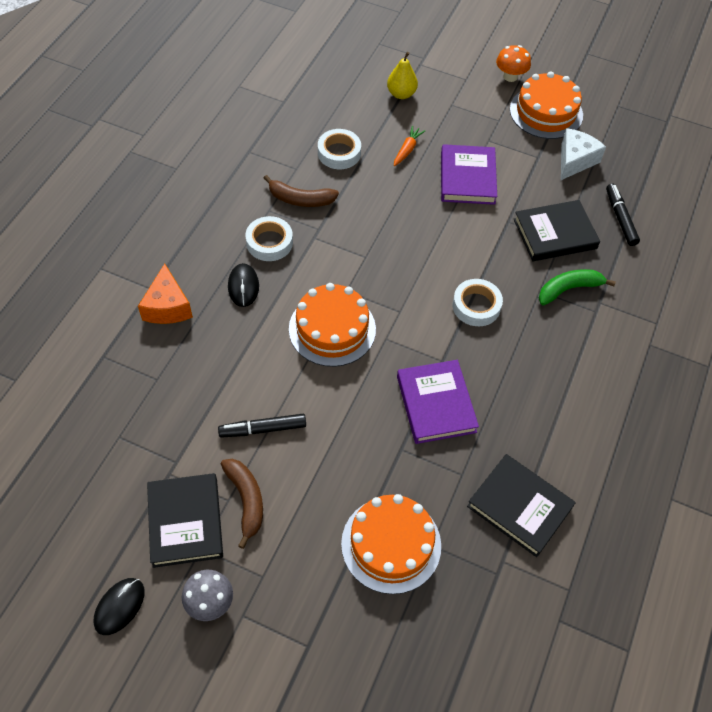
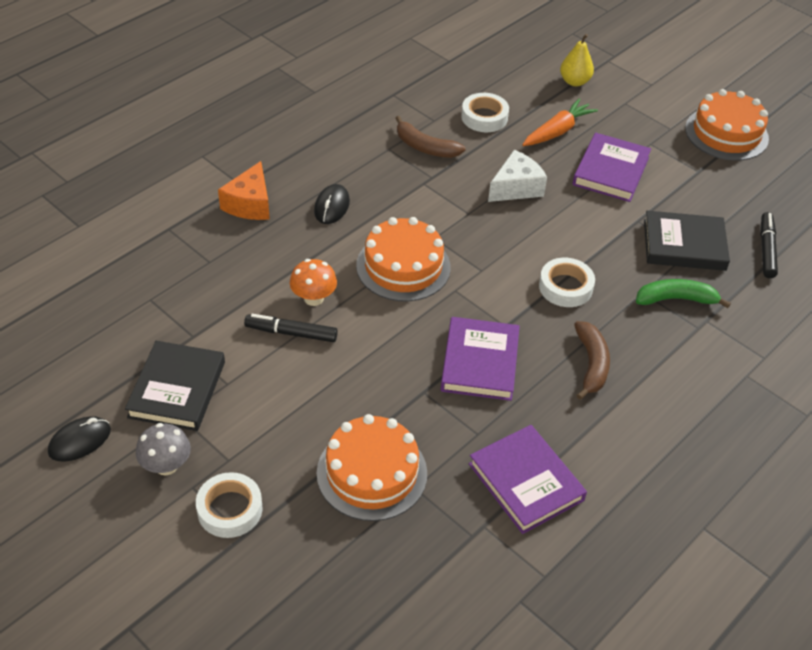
camera: 20 degrees right, 10 degrees down
(246, 500) = (245, 389): brown banana -> brown banana (591, 364)
(269, 242) = (376, 176): white tape -> white tape (230, 509)
(407, 150) = (557, 131): orange carrot -> orange carrot, size x1.55
(510, 76) = (701, 93): orange mushroom -> orange mushroom (313, 298)
(519, 507) = (526, 482): black book -> purple book
(575, 160) = (739, 184): white cheese -> white cheese (516, 188)

